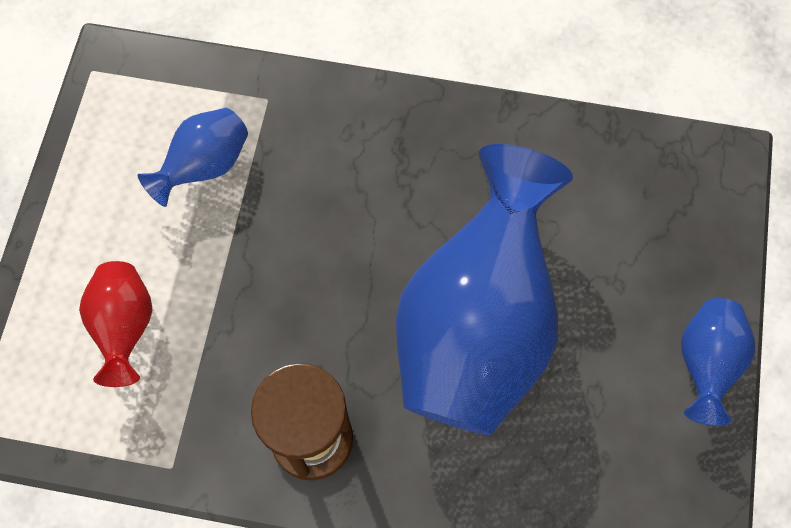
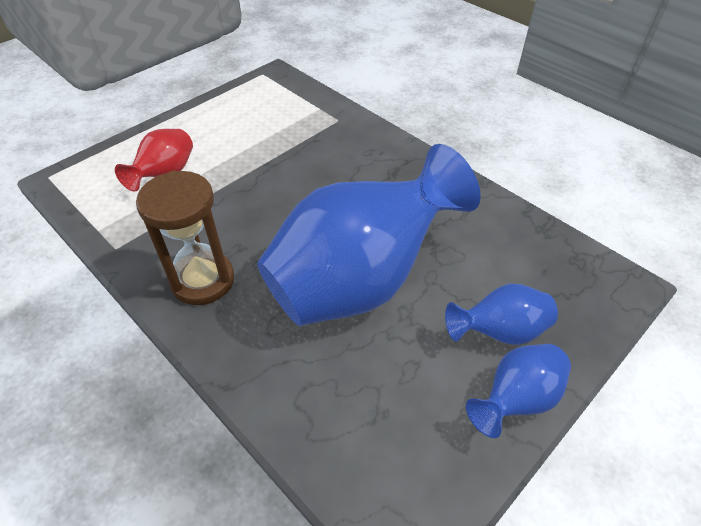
camera: 35 degrees right, 20 degrees down
(205, 167) = (277, 131): blue vase -> blue vase (499, 332)

